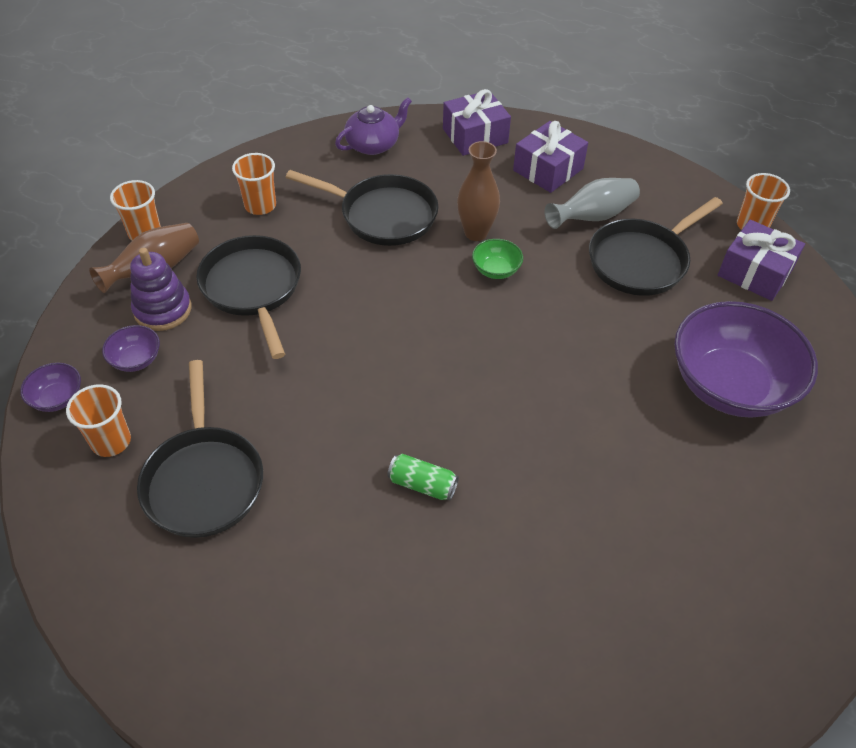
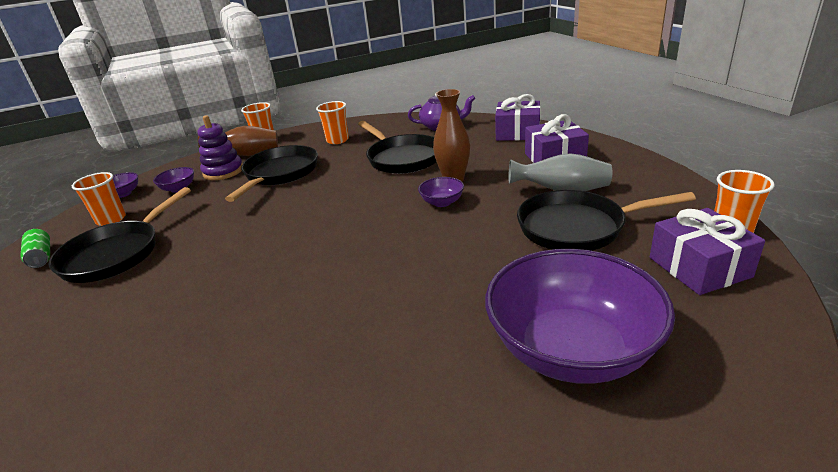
camera: 40 degrees right, 20 degrees down
(422, 484) = (216, 310): green can -> green can (41, 257)
(496, 270) = (442, 202): green bowl -> purple bowl

